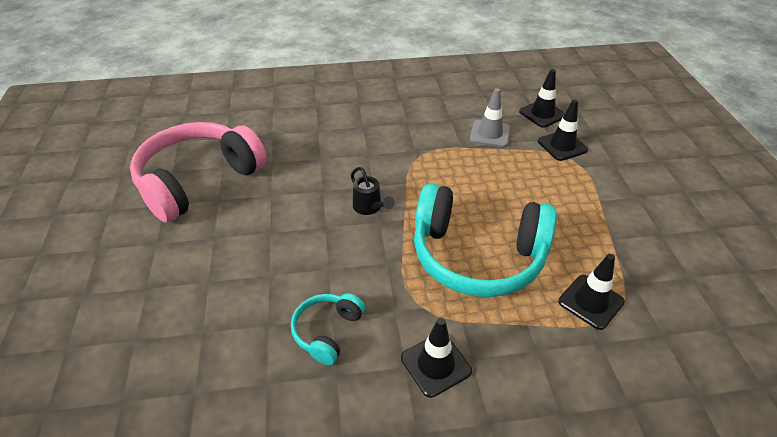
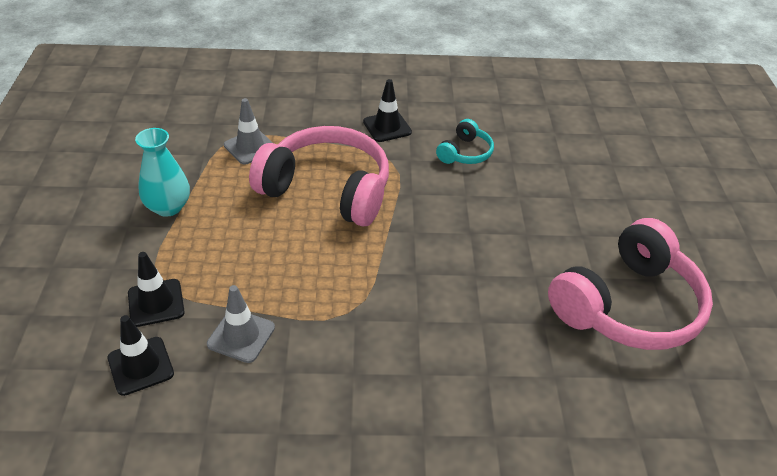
camera: 175 degrees left, 0 degrees up
(369, 207) = (423, 248): black watering can -> none
(477, 256) = (327, 189): turquoise headphones -> pink headphones
(591, 302) = (250, 147): black traffic cone -> grey traffic cone
(617, 217) = (168, 207): none -> turquoise vase

